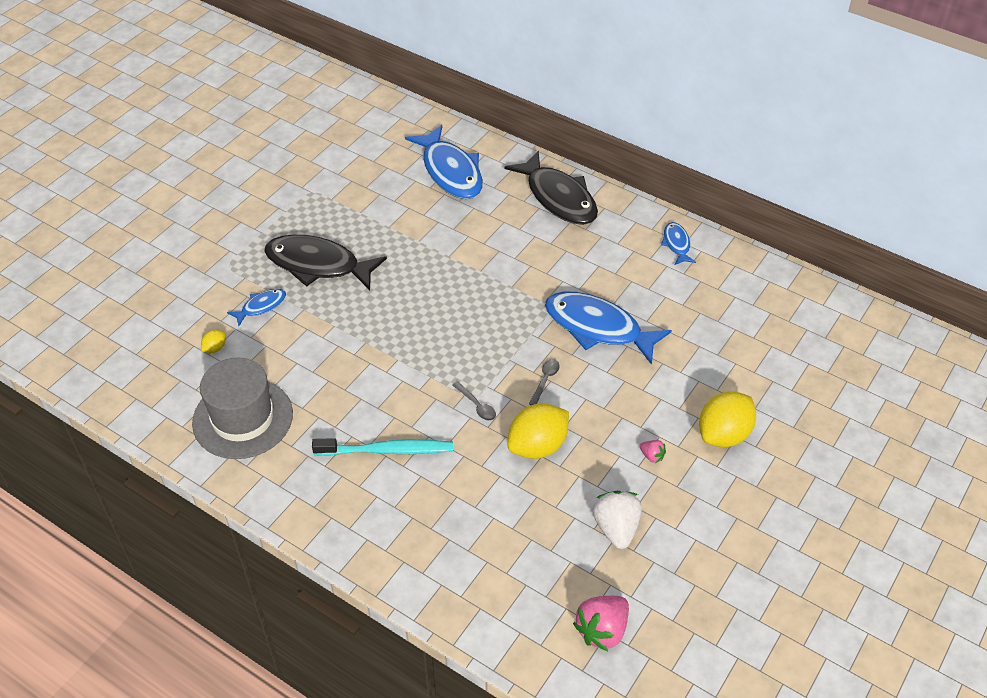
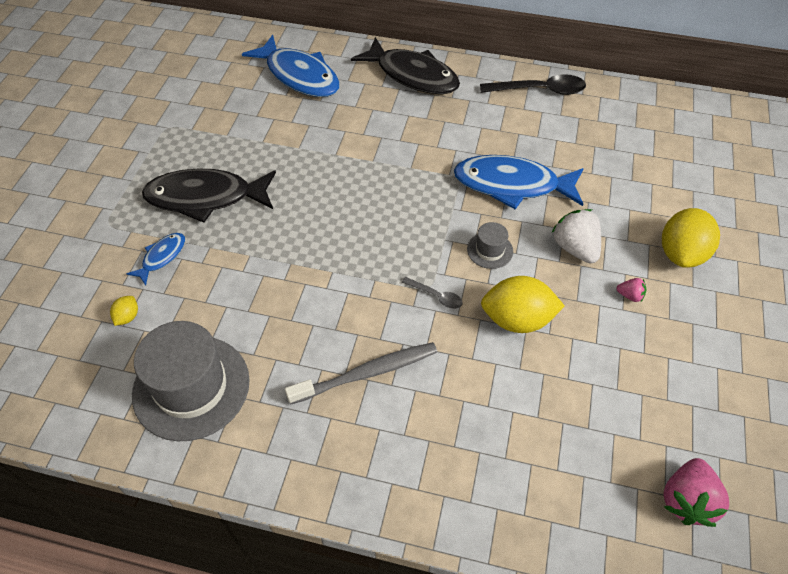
camera: 20 degrees left, 5 degrees up
(386, 450) = (366, 373): turquoise toothbrush -> grey toothbrush
(537, 446) = (517, 319): yellow lemon -> yellow lemon turned 60 degrees clockwise
(545, 380) = (490, 250): grey spoon -> grey hat
(616, 528) = (638, 381): white strawberry -> white strawberry (575, 248)
(676, 244) = (540, 90): blue fish -> black spoon

